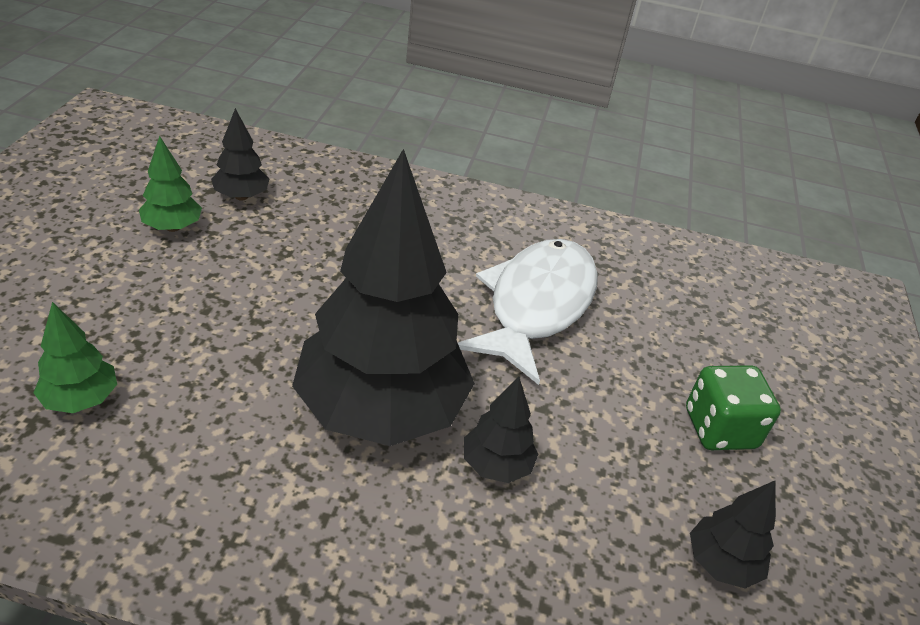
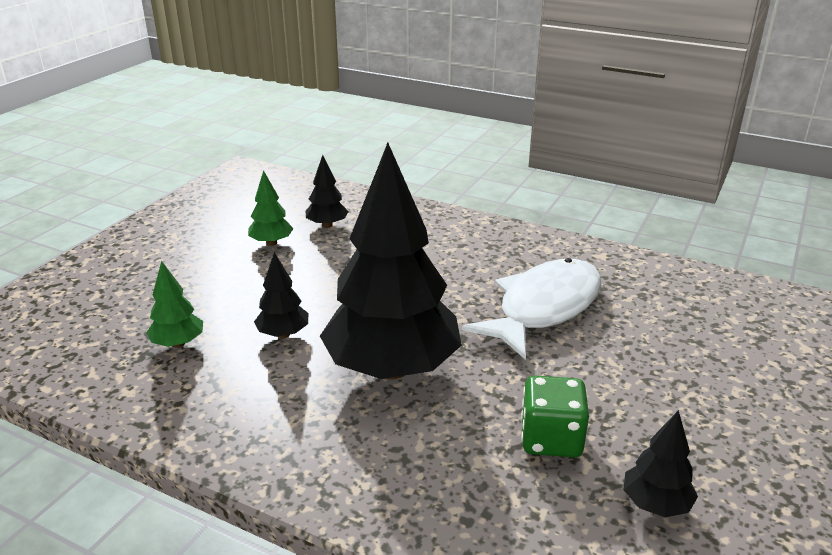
camera: 20 degrees right, 10 degrees down
(496, 465) = (475, 413): black tree -> black tree (283, 334)
(720, 429) = (686, 407): green dice -> green dice (551, 439)

